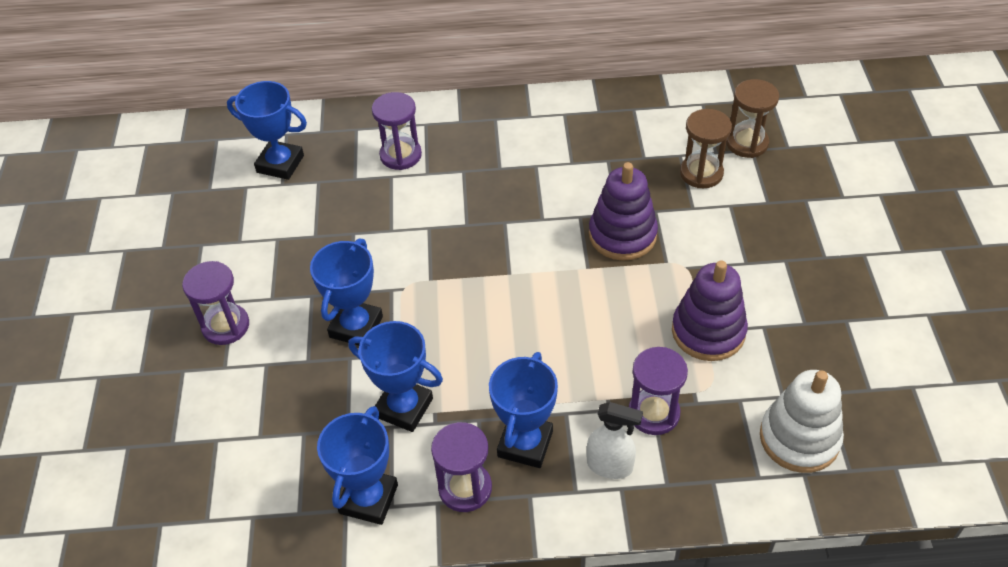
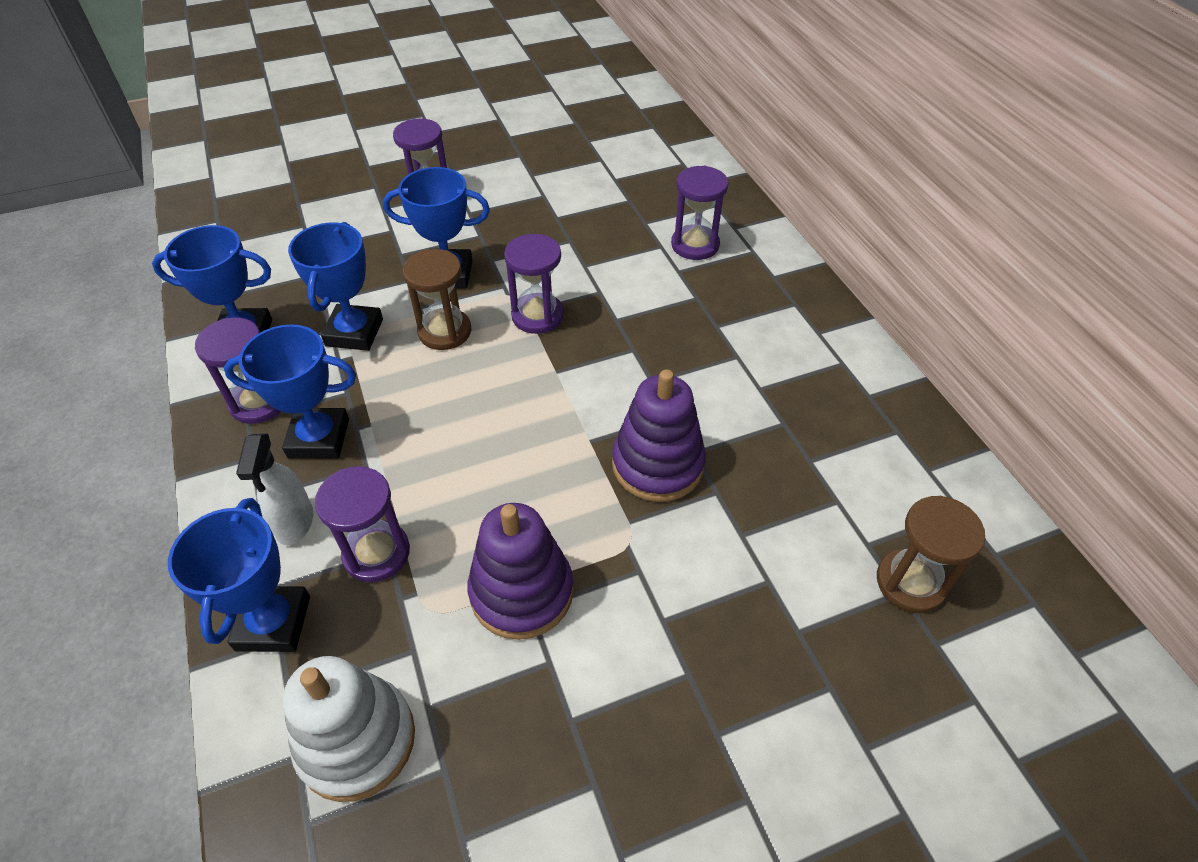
camera: 70 degrees right, 0 degrees up
(280, 164) = (640, 171): blue trophy -> blue trophy (273, 623)
(440, 273) = (537, 316): none -> purple hourglass
(701, 173) = (814, 533): brown hourglass -> brown hourglass (444, 331)

